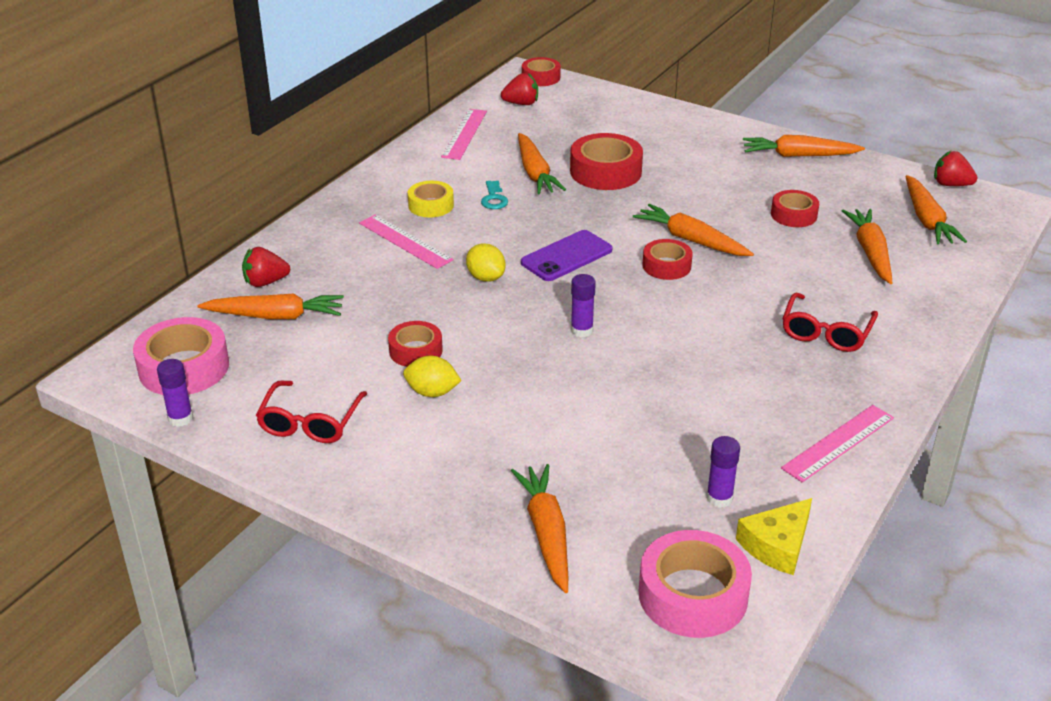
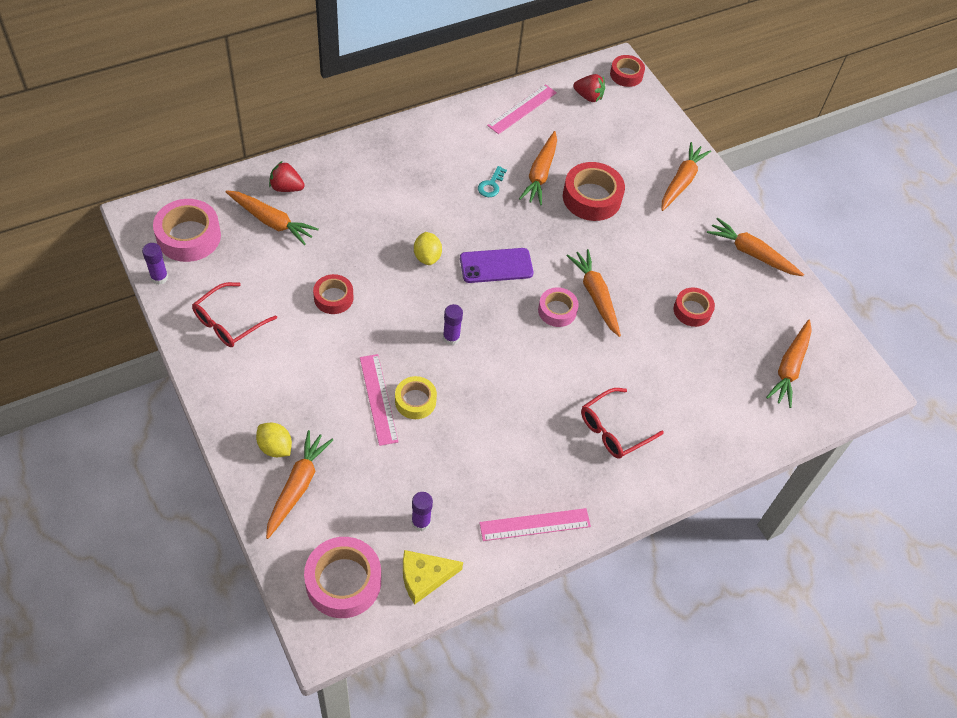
camera: 25 degrees right, 20 degrees up
(405, 241) = (401, 196): pink ruler -> pink ruler (378, 399)
(431, 205) = (443, 170): yellow tape -> yellow tape (415, 401)
(432, 392) = (317, 338): yellow lemon -> yellow lemon (275, 447)
(666, 266) = (557, 310): red tape -> pink tape
(870, 252) = (715, 376): orange carrot -> orange carrot (681, 181)
(951, 184) = (844, 343): red strawberry -> none

